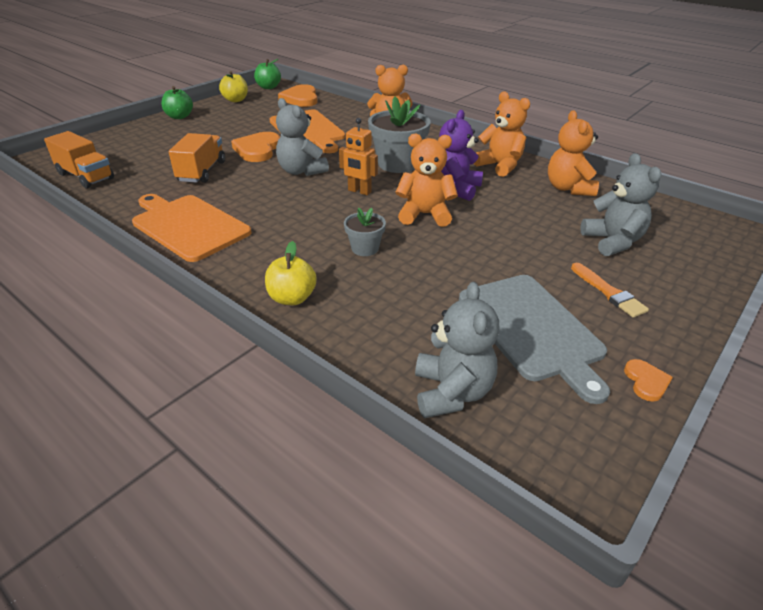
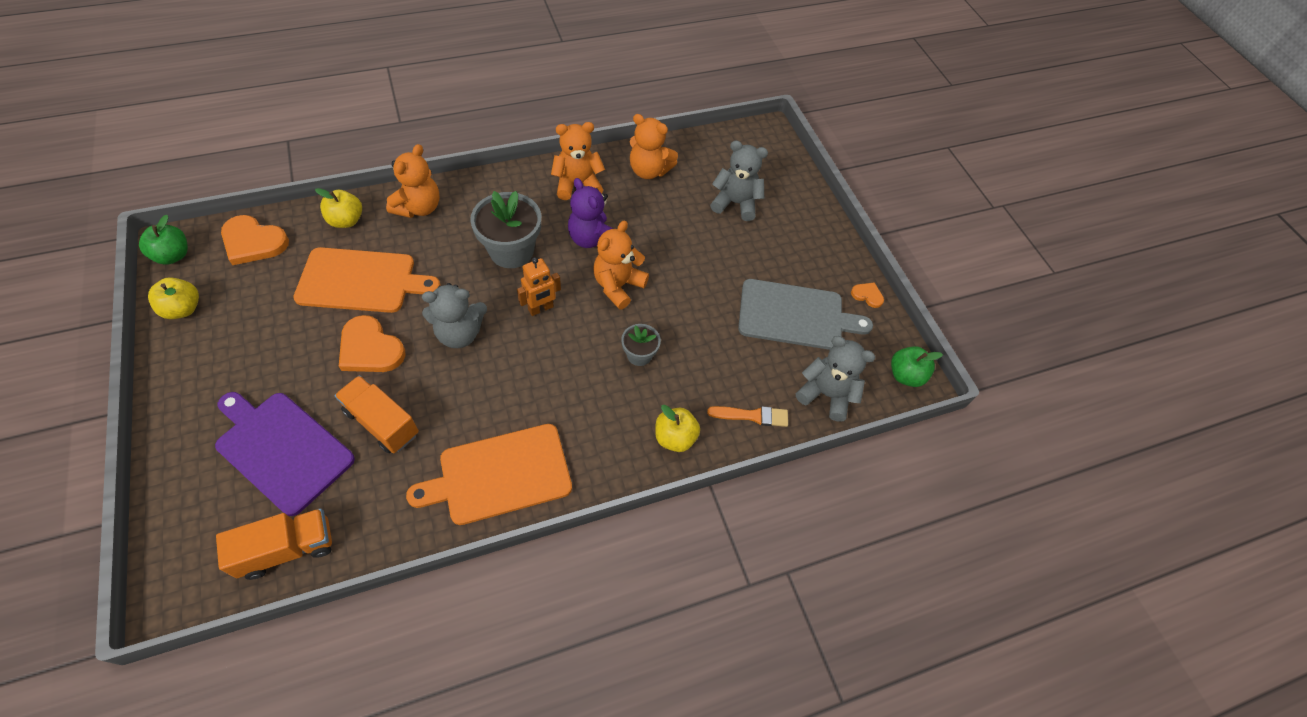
camera: 65 degrees left, 20 degrees up
(159, 151) = (282, 449): none -> purple cutting board
(179, 117) = (180, 392): green apple -> green apple (905, 375)
(349, 112) = (346, 220): none -> yellow apple
(609, 292) = (786, 250): orange brush -> orange brush (752, 416)

